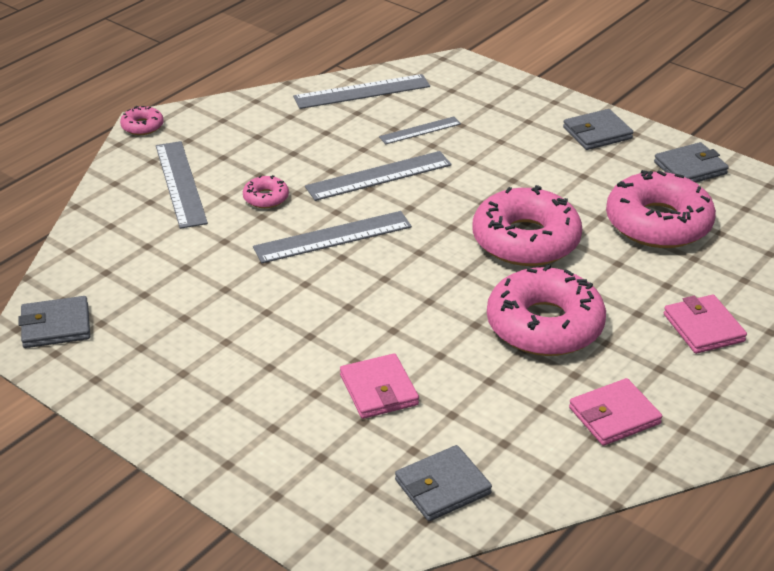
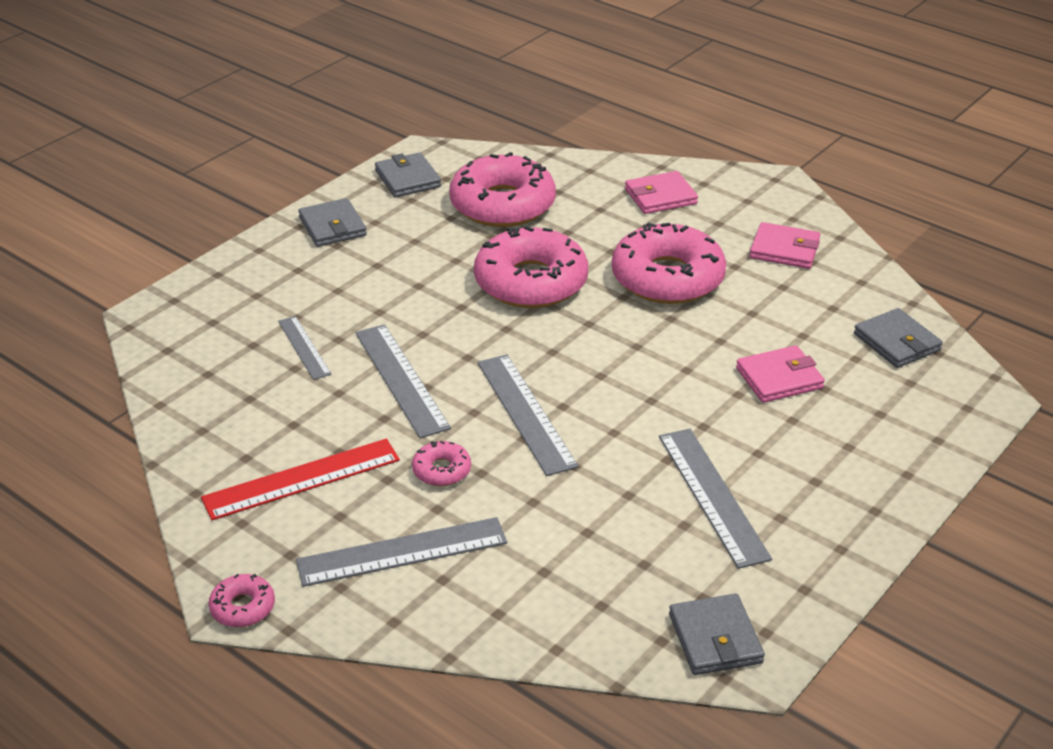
camera: 90 degrees left, 0 degrees up
(264, 139) = (301, 479): none -> red ruler
(362, 92) = (197, 394): grey ruler -> grey ruler (712, 496)
(614, 416) = (784, 249): pink wallet -> pink wallet turned 45 degrees counterclockwise

